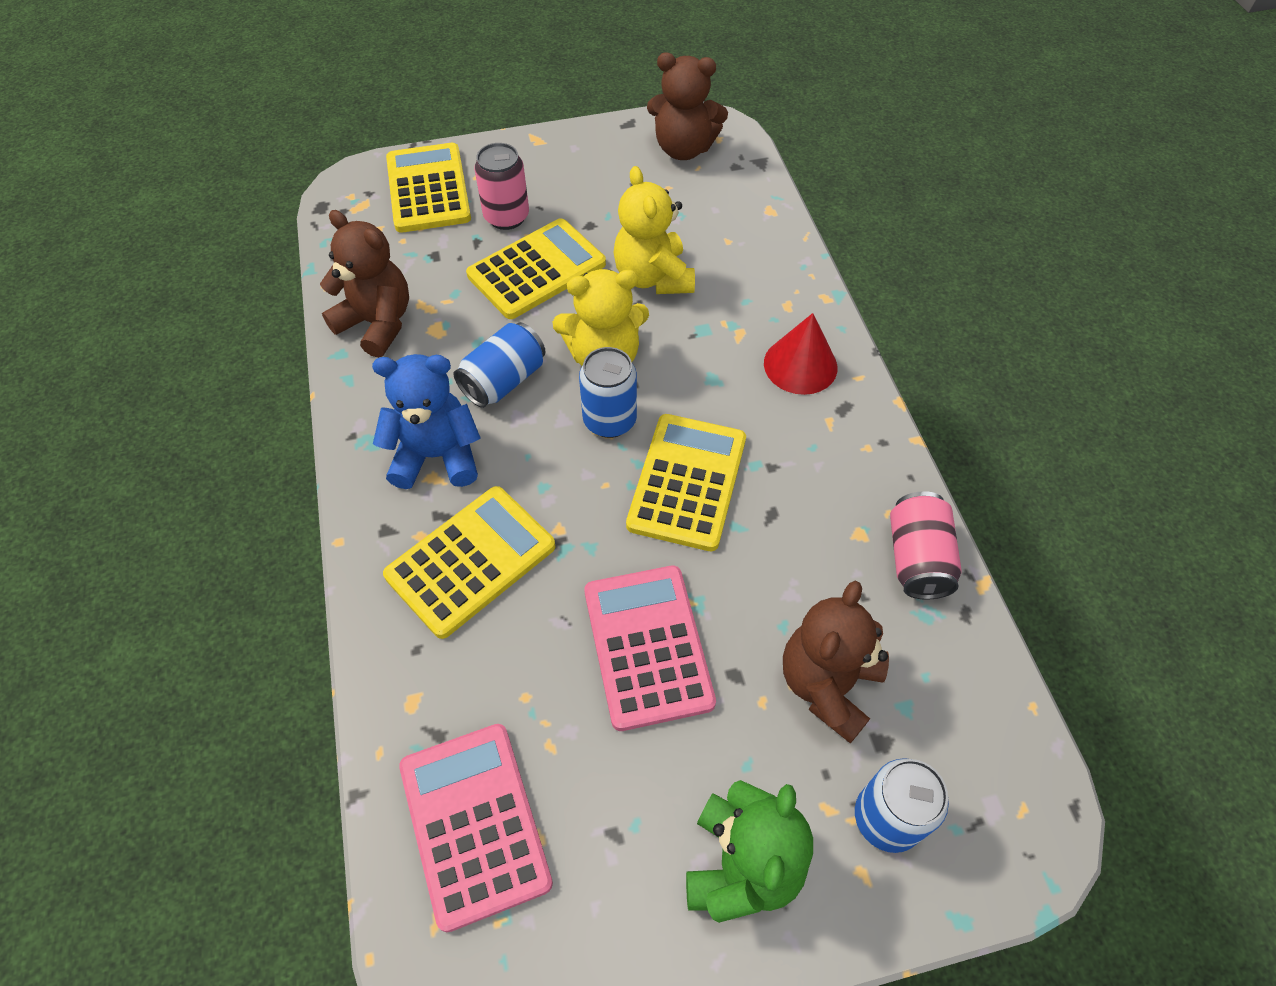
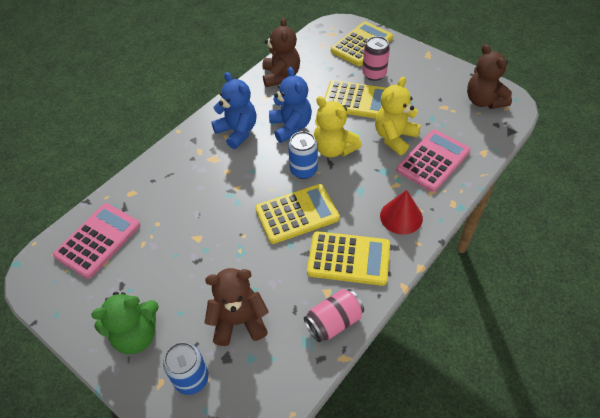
camera: 55 degrees right, 5 degrees down
(471, 561) = (200, 171): yellow calculator -> yellow calculator (348, 259)
(504, 380) = (290, 127): blue can -> blue teddy bear
(647, 646) = (207, 248): pink calculator -> pink calculator (433, 161)

